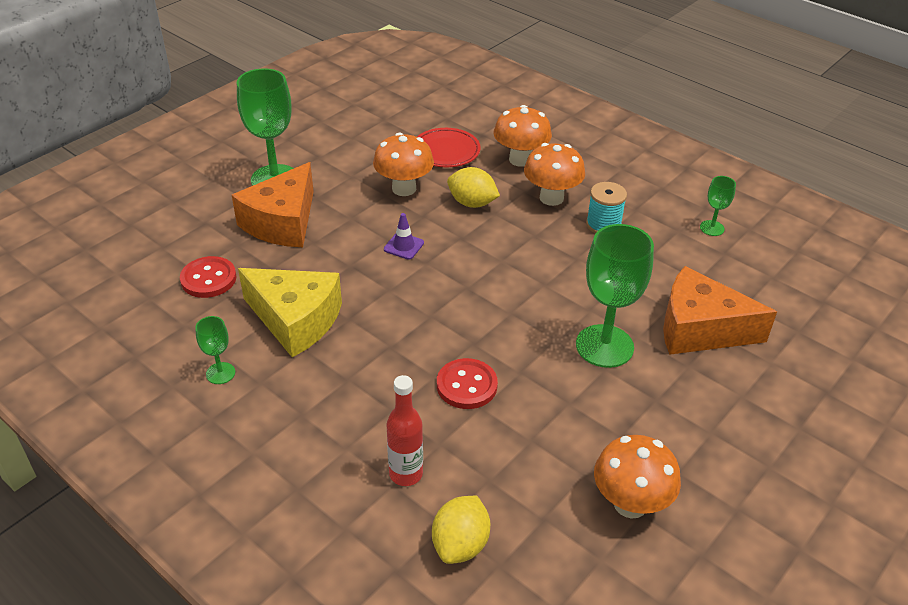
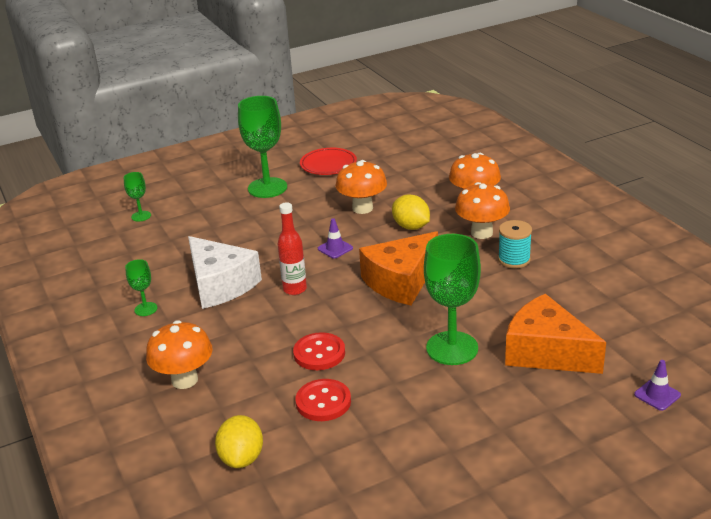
camera: 25 degrees right, 10 degrees down
(208, 279) = (177, 247): red button -> red button (323, 402)
(282, 222) = (254, 218): orange cheese -> orange cheese (401, 281)
(296, 320) = (220, 285): yellow cheese -> white cheese
(406, 474) = (233, 402): red bottle -> red bottle (295, 289)
(446, 151) = (415, 186): red plate -> red plate (328, 164)
(460, 544) = (242, 458): yellow lemon -> yellow lemon turned 45 degrees counterclockwise
(630, 504) = (394, 464): orange mushroom -> orange mushroom (184, 380)
(712, 228) = (613, 278): green goblet -> green goblet (141, 216)
(828, 354) = (657, 395): none -> purple traffic cone

